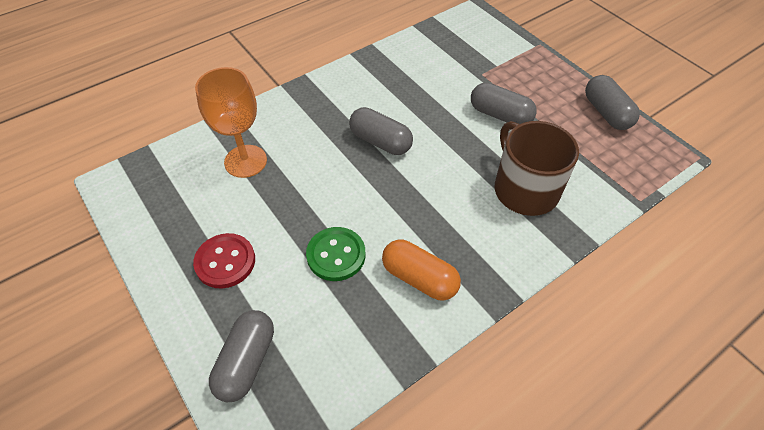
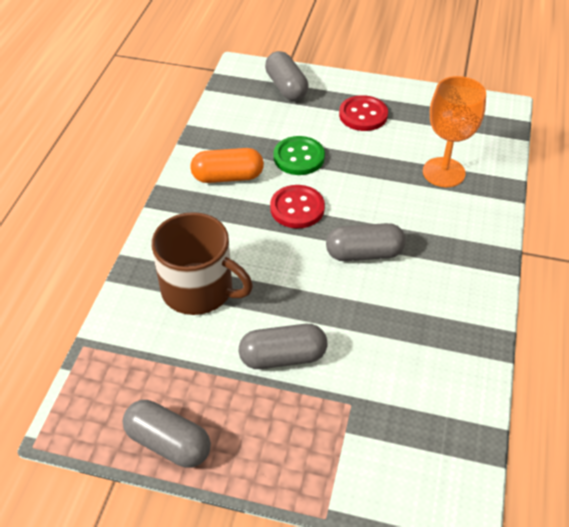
camera: 140 degrees right, 5 degrees down
(390, 206) = (297, 208): none -> red button

